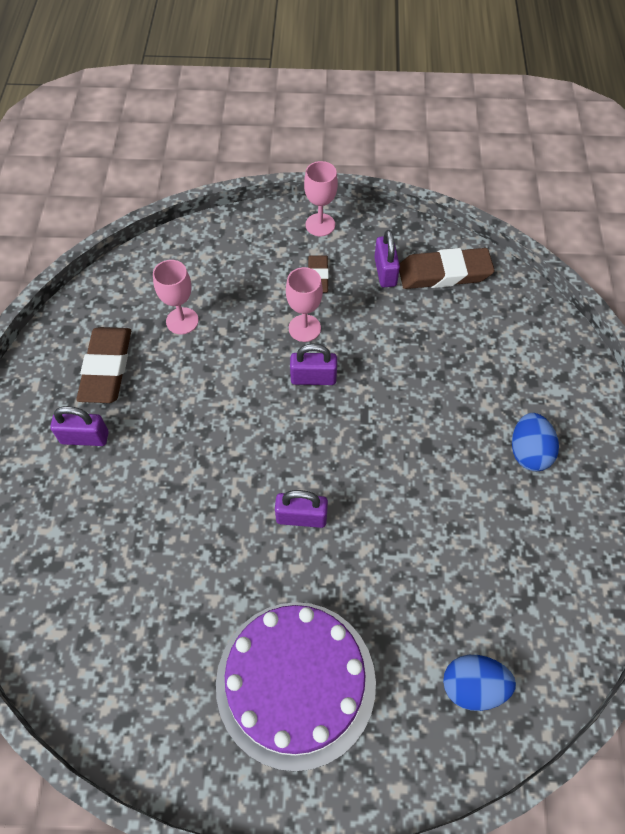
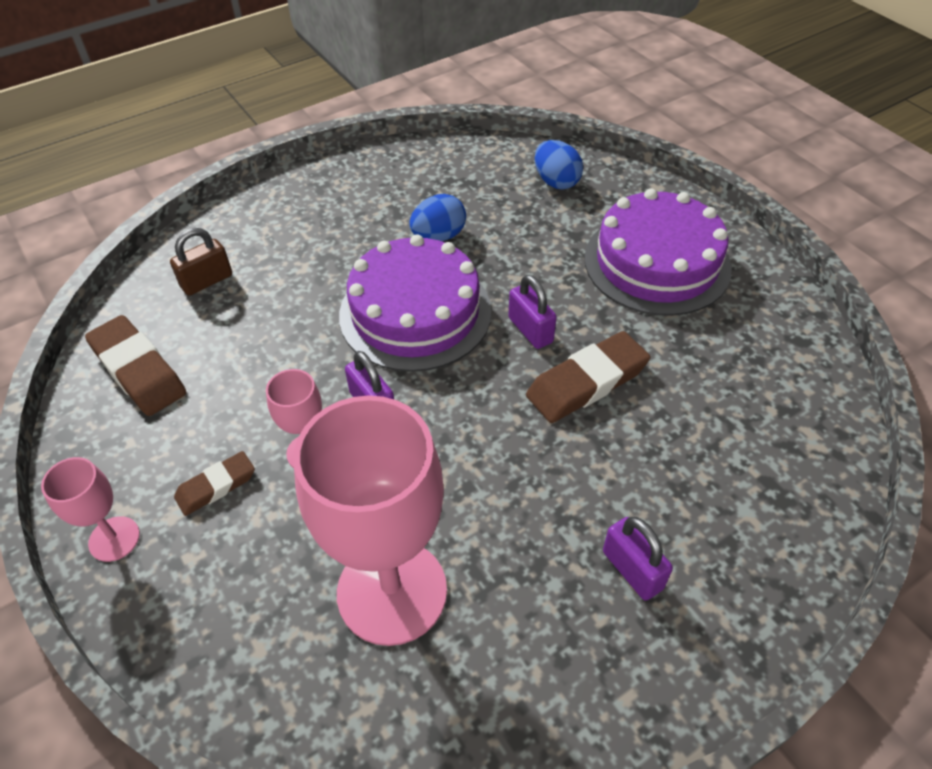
camera: 125 degrees left, 10 degrees down
(106, 368) = (530, 625): brown eraser -> brown eraser (587, 382)
(182, 321) = (392, 591): pink goblet -> pink goblet, size x2.13
(380, 451) = (415, 312): none -> purple cake
(385, 272) = (167, 424): purple padlock -> none
(512, 340) = (207, 281): none -> brown padlock
(528, 452) = (333, 225): blue egg -> blue egg (438, 236)

